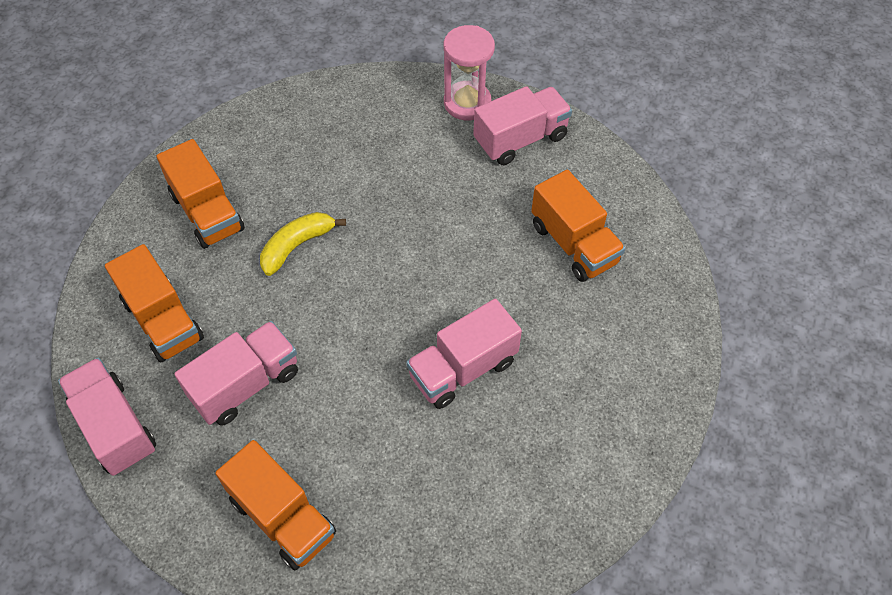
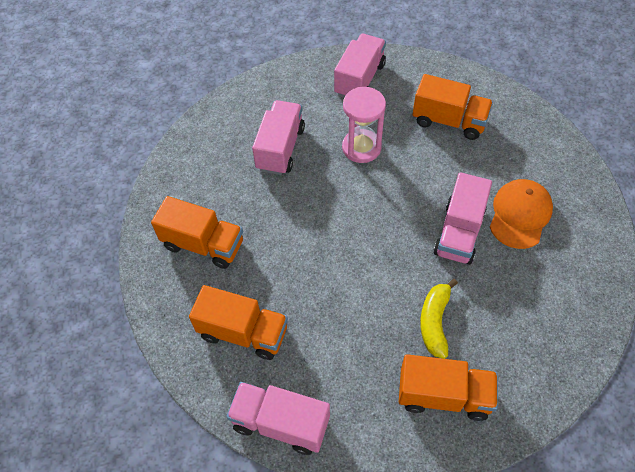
camera: 35 degrees left, 0 degrees up
(245, 384) = (339, 333): pink truck -> pink truck (280, 148)
(297, 246) = (286, 227): yellow banana -> yellow banana (434, 322)
(467, 103) = (306, 76): pink hourglass -> pink hourglass (361, 148)
(549, 396) = (520, 215): none -> orange cap

